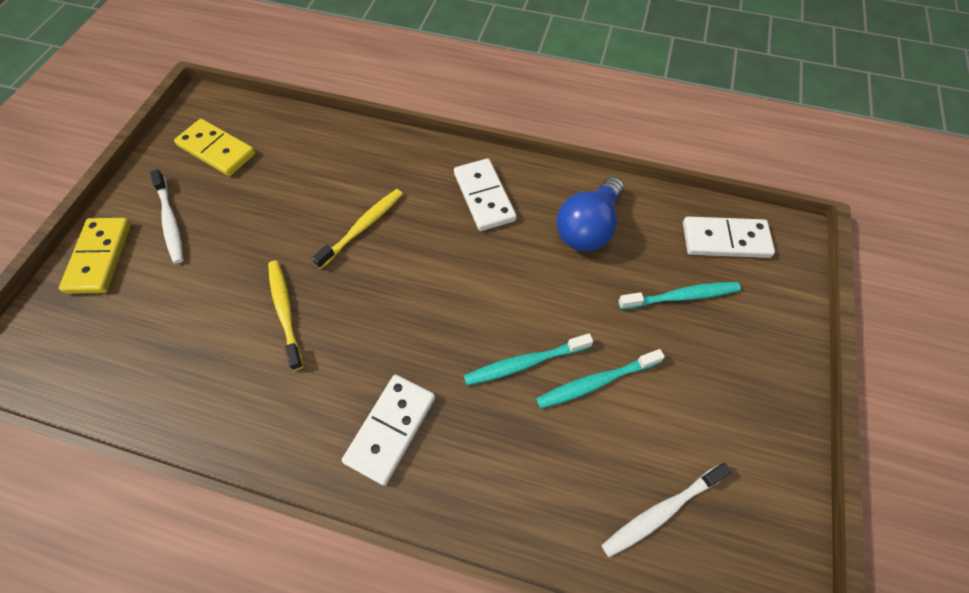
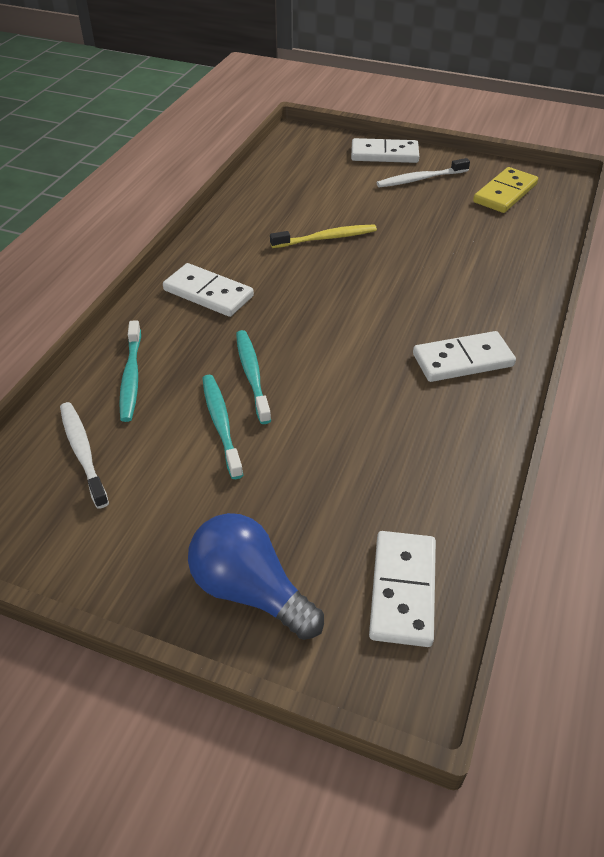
camera: 95 degrees right, 15 degrees down
(100, 257) = (384, 154): yellow domino -> white domino
(362, 227) = (416, 277): yellow toothbrush -> none
(588, 228) = (420, 445): blue light bulb -> blue light bulb (250, 590)
(681, 296) = (315, 518): turquoise toothbrush -> turquoise toothbrush (131, 377)

